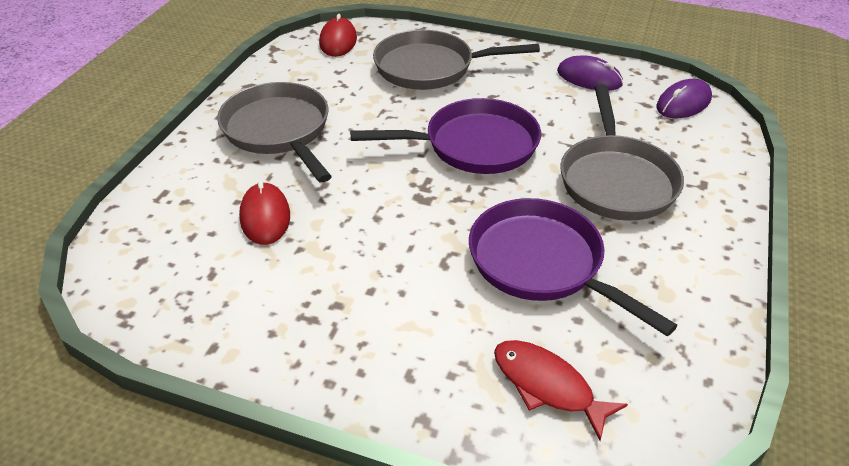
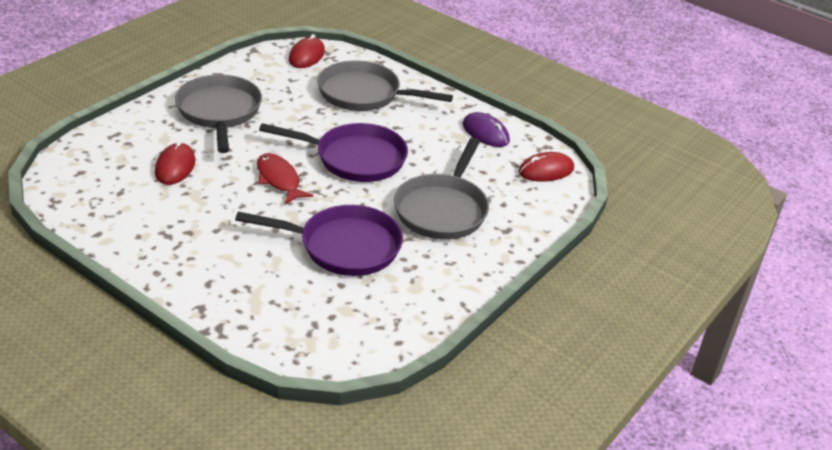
camera: 15 degrees right, 5 degrees down
(542, 264) = (343, 246): purple pan -> purple pan turned 120 degrees clockwise
(547, 386) = (291, 313): red fish -> red fish (279, 180)
(683, 103) = (546, 170): purple mouse -> red mouse

